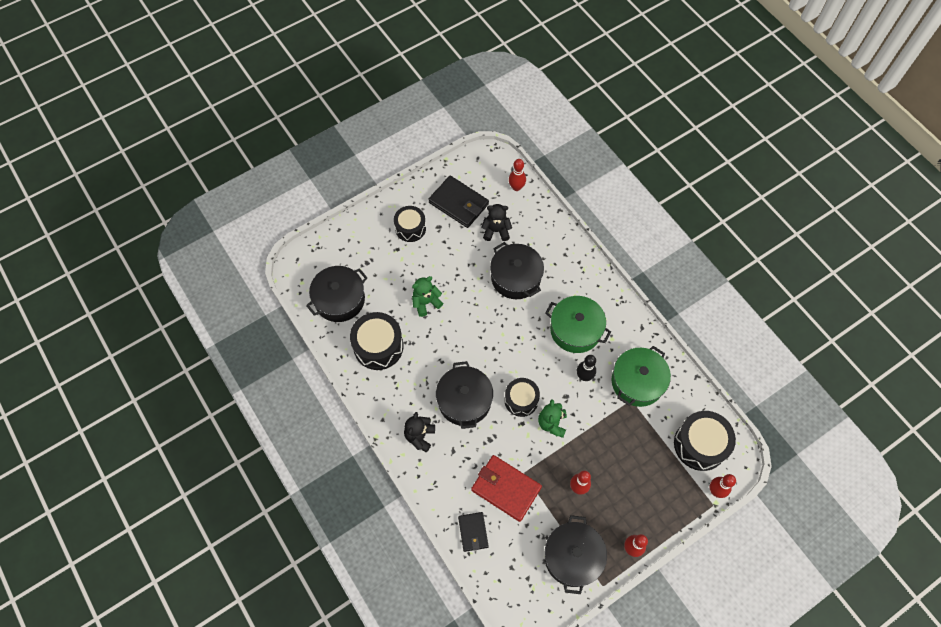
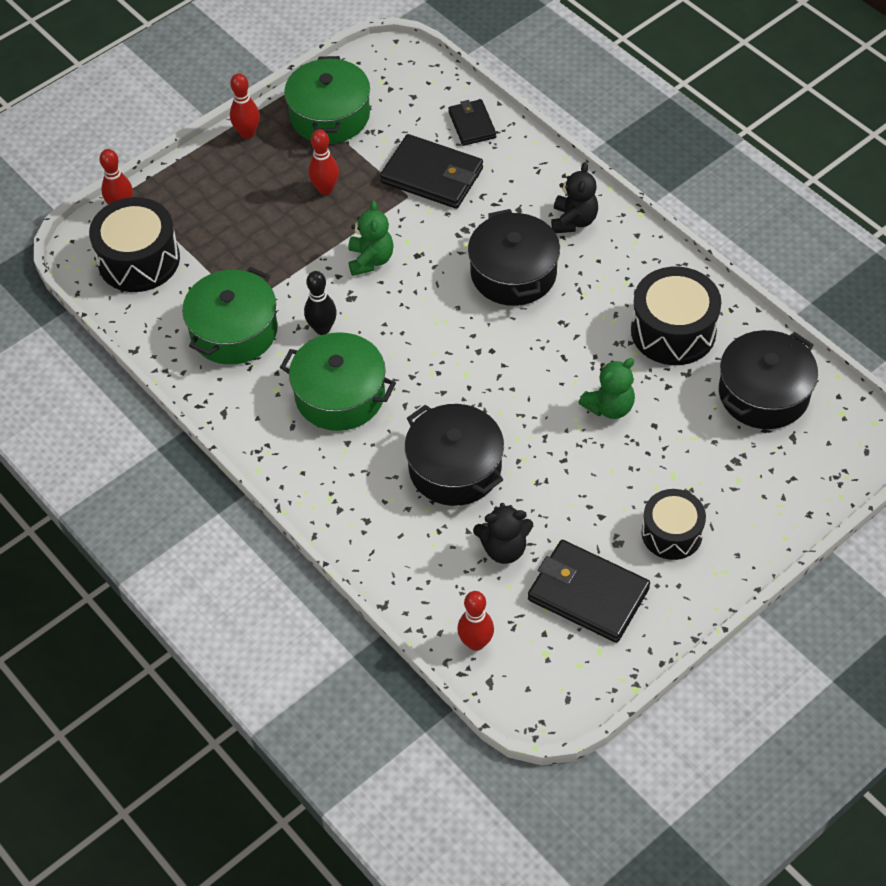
camera: 175 degrees right, 10 degrees down
(506, 488) = (432, 175): red wallet -> black wallet
(521, 400) = (422, 284): black drum -> none
(573, 557) = (329, 115): black pot -> green pot

